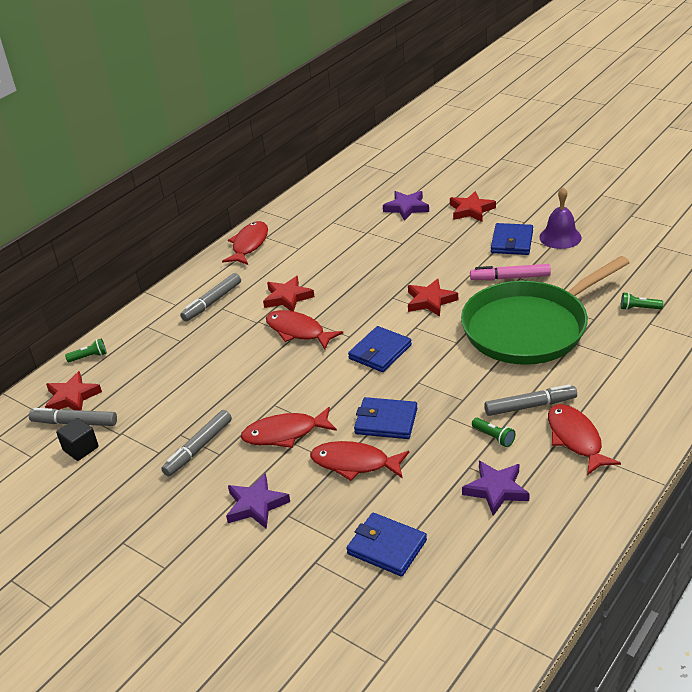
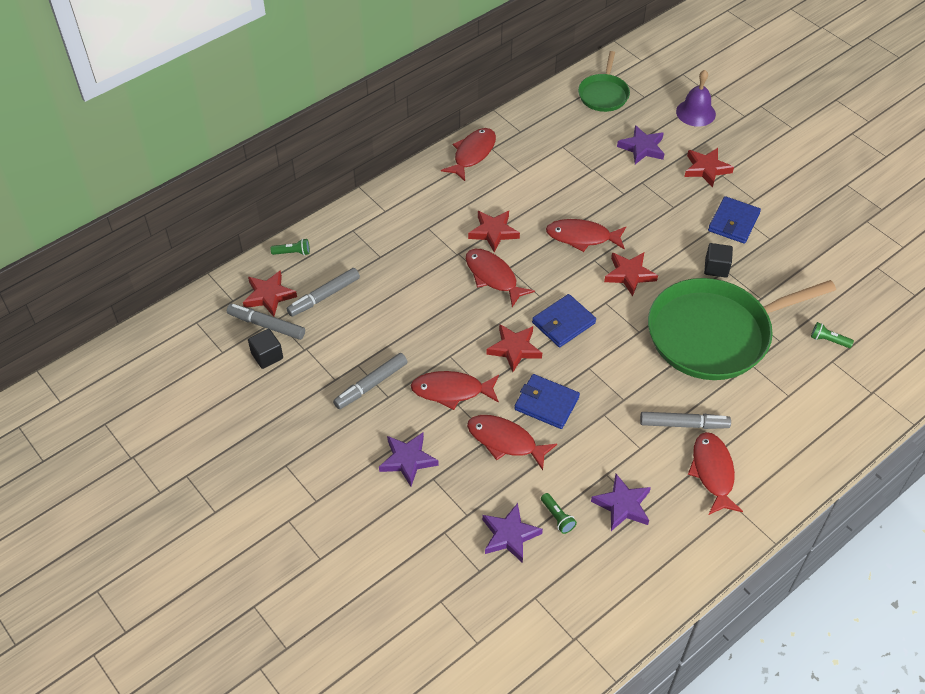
camera: 10 degrees right, 15 degrees up
(212, 302) = (420, 218): grey marker -> grey marker (324, 296)
(338, 384) = (514, 349): none -> red star
(357, 179) = (603, 94): none -> green pan
(374, 283) = (582, 237): none -> red fish
(387, 547) = (509, 535): blue wallet -> purple star
(494, 437) = (639, 449): green flashlight -> green flashlight (557, 517)
(510, 278) = (716, 268): pink marker -> black cube
(560, 237) = (784, 229): purple bell -> purple bell (695, 112)

